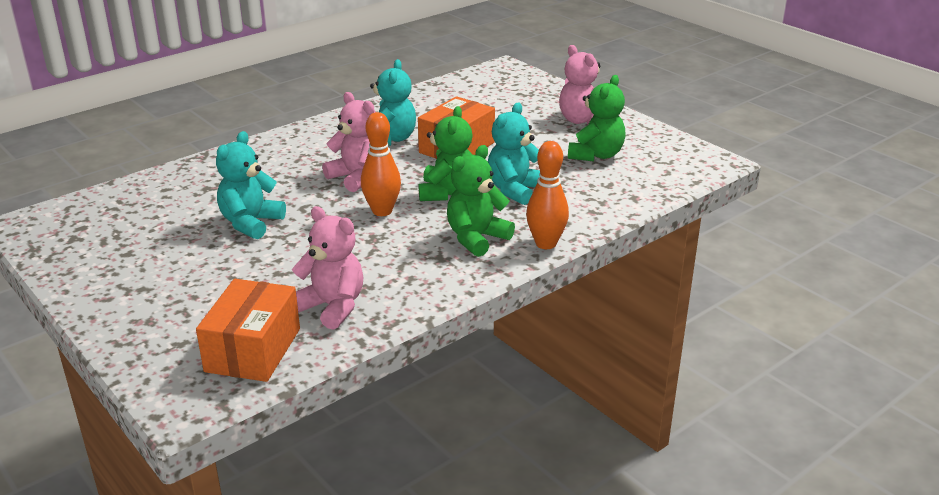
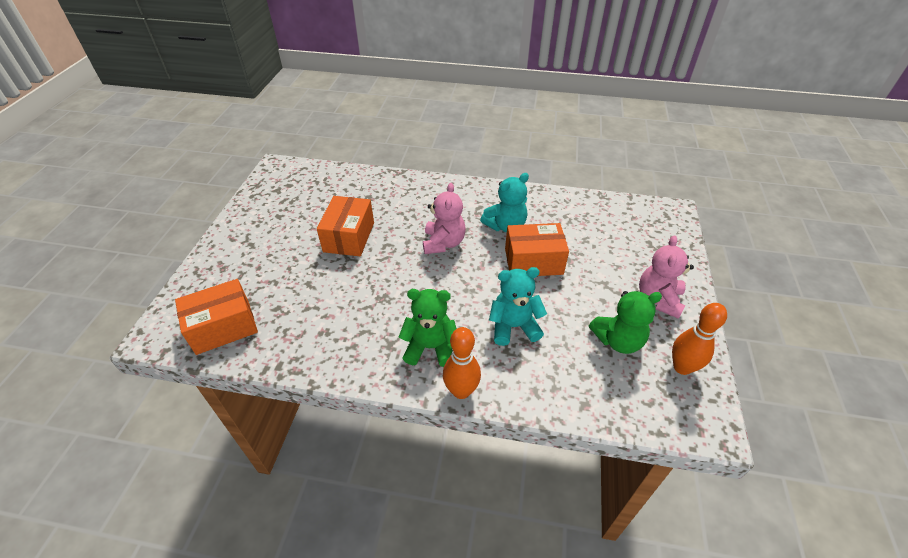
camera: 50 degrees right, 15 degrees up
(250, 223) = (349, 237): turquoise teddy bear -> orange box
(332, 307) = (291, 331): pink teddy bear -> none
(382, 211) = (417, 280): orange bowling pin -> orange bowling pin (682, 367)
(447, 192) = (471, 295): green teddy bear -> none

